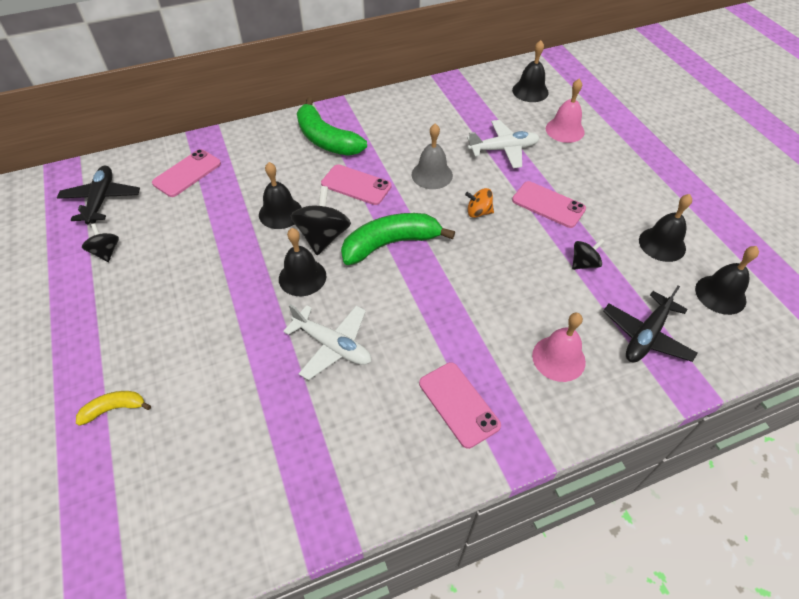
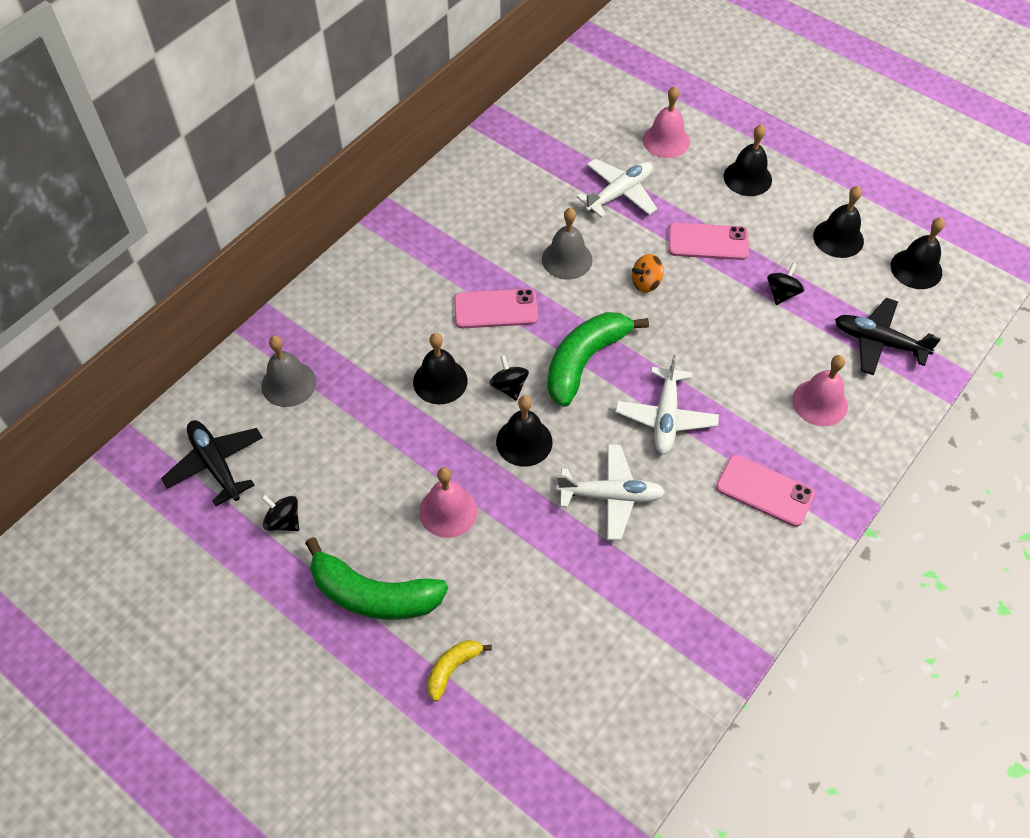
camera: 30 degrees left, 5 degrees up
(187, 173) = (288, 383): pink phone -> grey bell
(211, 297) = (448, 511): none -> pink bell
(323, 237) = (509, 387): black spinning top -> black spinning top, size x0.58
(326, 140) = (416, 267): green banana -> green banana (374, 595)
(420, 309) = (665, 417): none -> white plane
(530, 91) = (596, 103): black bell -> black bell (747, 178)
(646, 335) = (878, 342): black plane -> black plane turned 105 degrees clockwise

